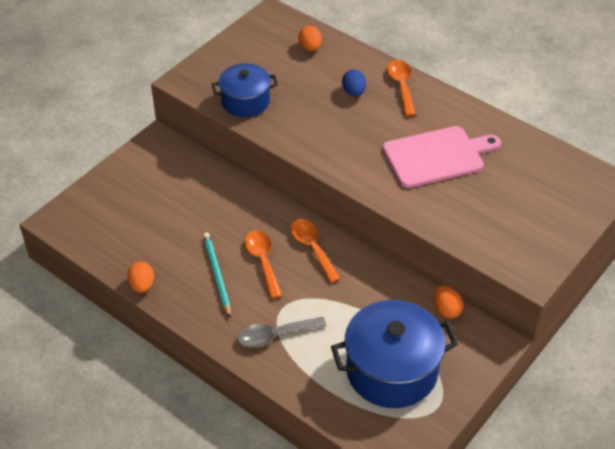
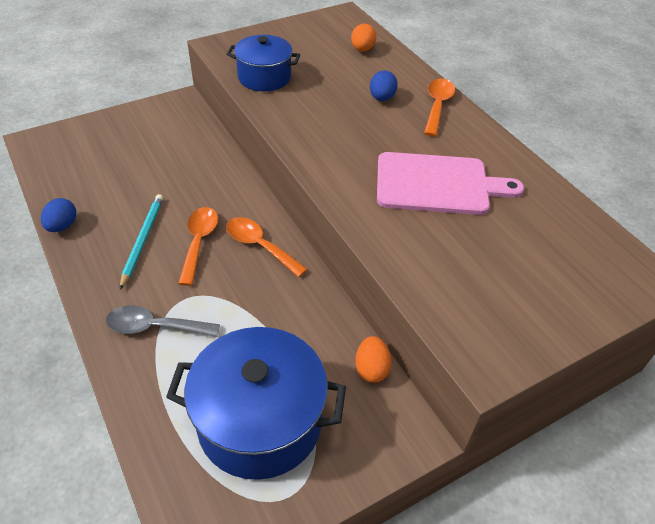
camera: 20 degrees right, 0 degrees up
(142, 285) = (62, 226): orange egg -> blue egg
(312, 248) = (260, 246): orange spoon -> orange spoon turned 45 degrees counterclockwise

